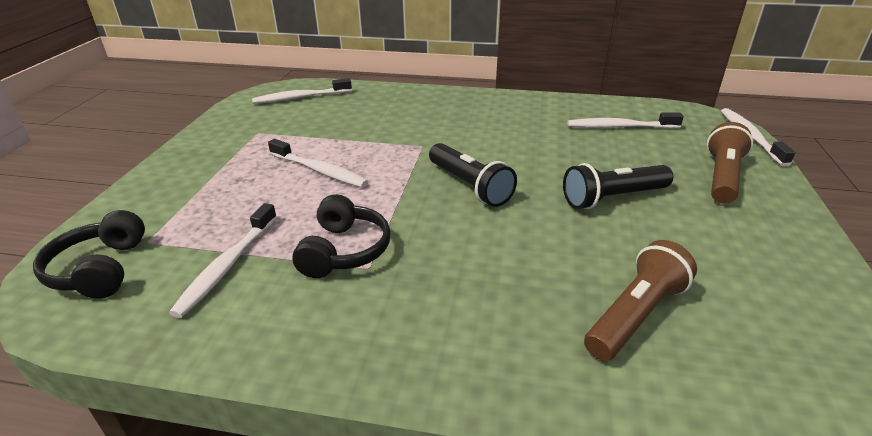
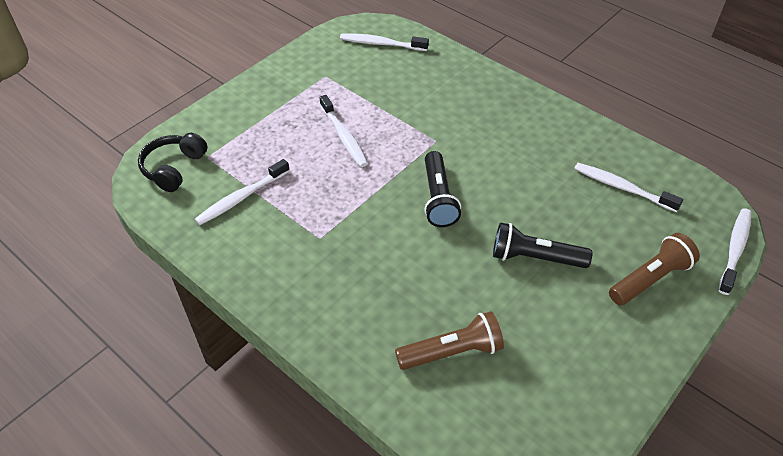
camera: 30 degrees right, 15 degrees up
(344, 251) = (314, 217): black headphones -> none

